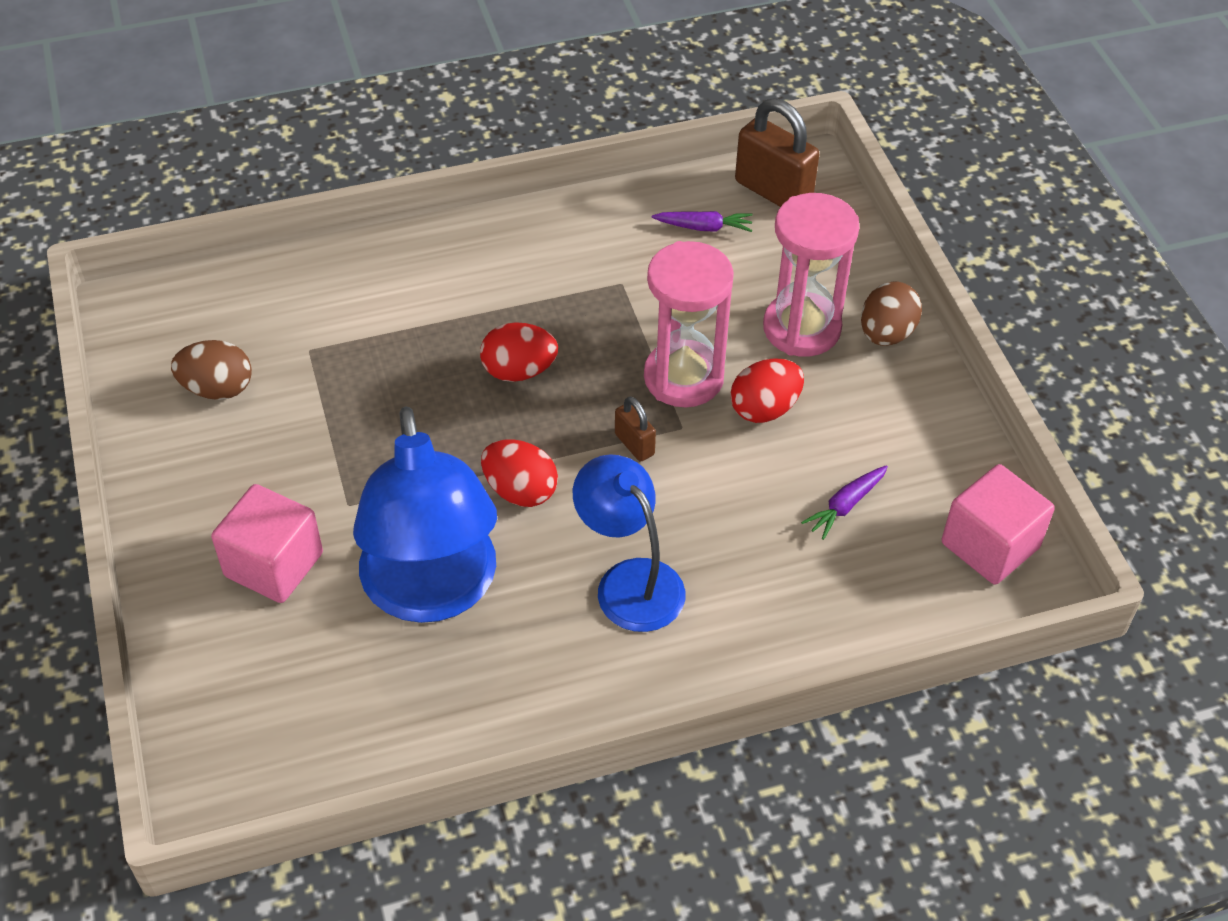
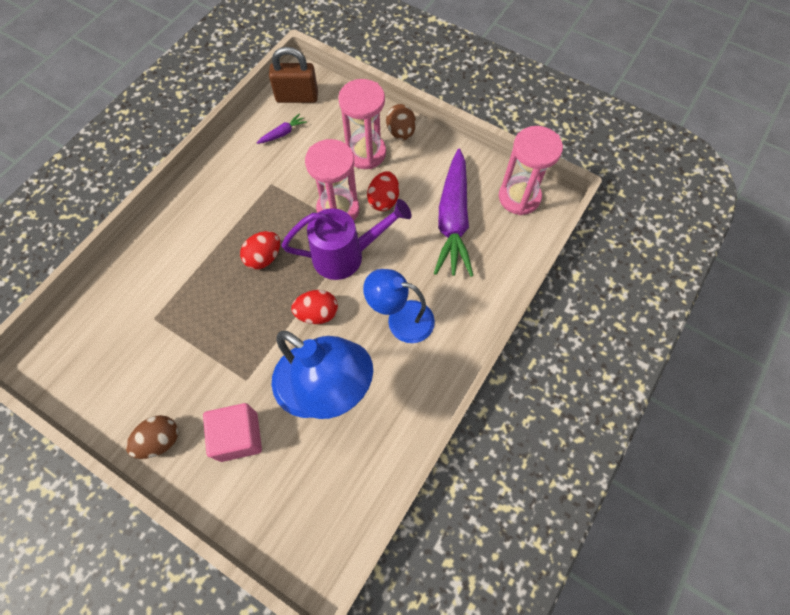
camera: 40 degrees left, 15 degrees up
(217, 389) = (126, 371): brown egg -> brown egg (160, 440)
(634, 444) = (346, 255): brown padlock -> purple watering can
(845, 506) = (453, 220): purple carrot -> purple carrot, size x2.50
(990, 545) = (519, 197): pink cube -> pink hourglass

